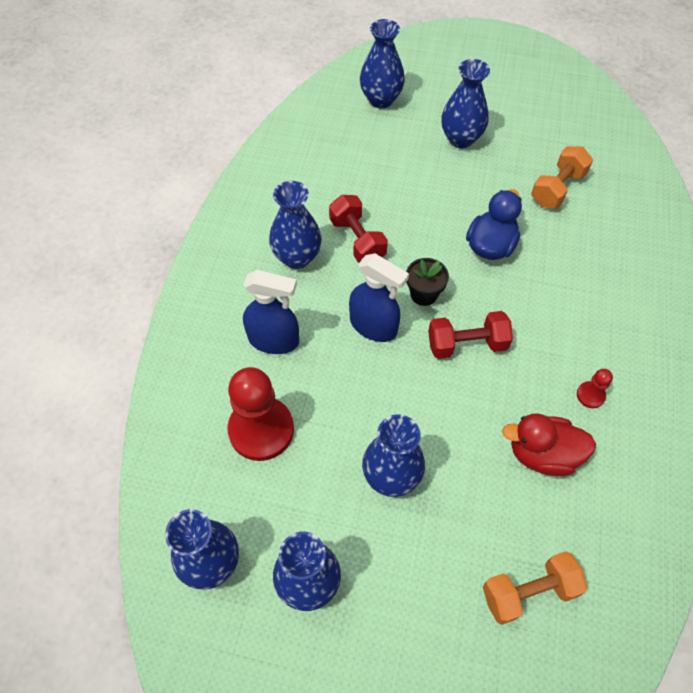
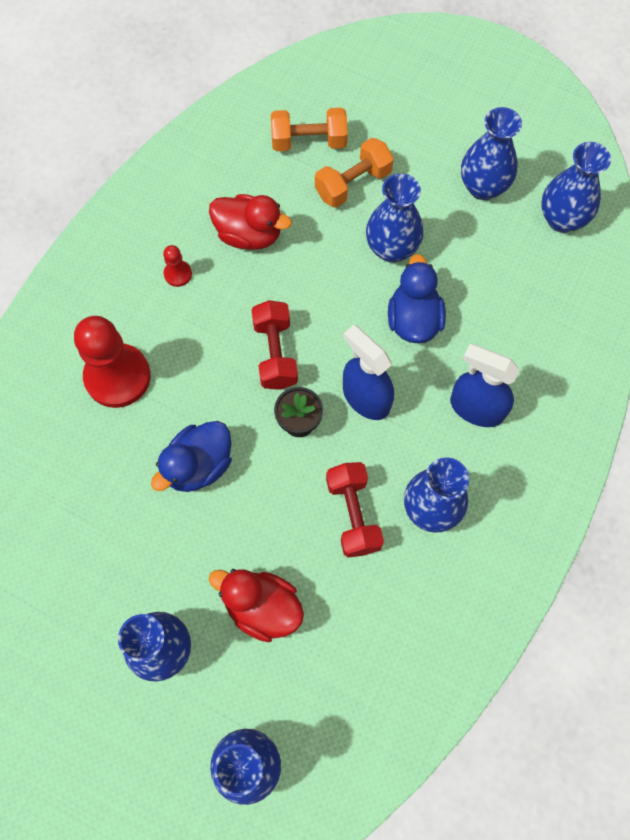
camera: 165 degrees left, 10 degrees up
(261, 430) = (504, 318): red pawn -> red pawn (117, 377)
(349, 406) = (413, 320): none -> blue duck
(404, 173) = (262, 607): none -> red duck
(466, 344) = (275, 353): red dumbbell -> red dumbbell turned 75 degrees clockwise
(557, 189) = (78, 528): orange dumbbell -> orange dumbbell (353, 184)

